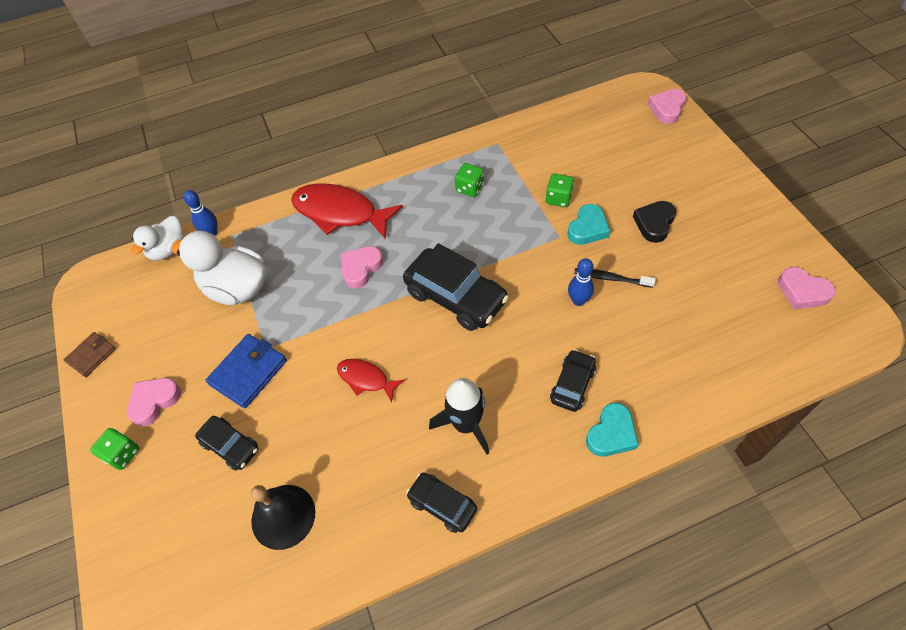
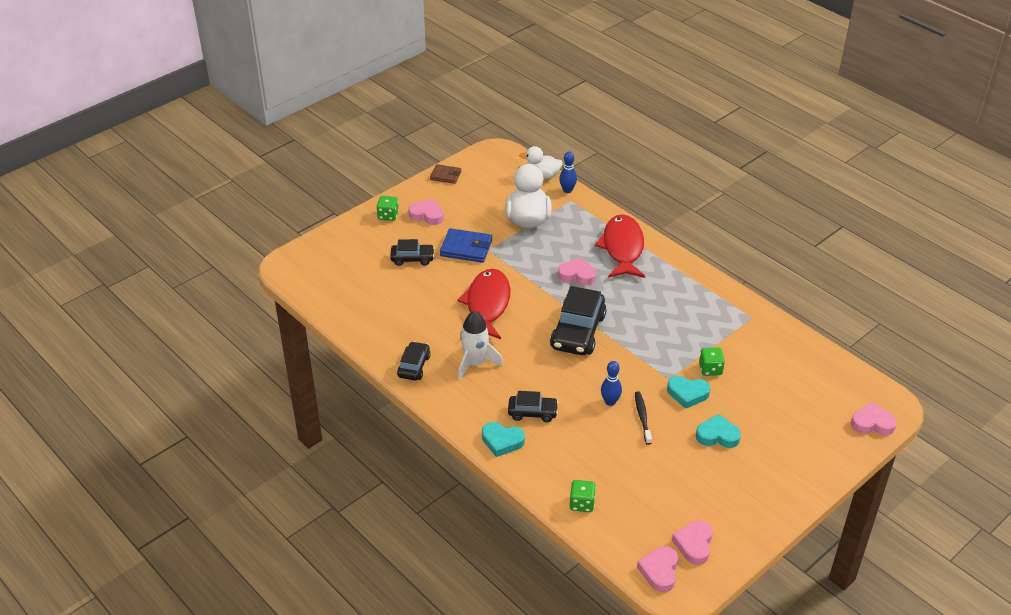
camera: 65 degrees right, 15 degrees down
(230, 446) = (412, 259): black car -> black car turned 105 degrees counterclockwise
(283, 516) = (378, 297): black bell -> none
(366, 379) = (487, 305): red fish -> red fish, size x1.91
(466, 424) = (475, 363): black rocket -> white rocket
(470, 188) = (690, 313): green dice -> green dice (582, 503)
(654, 223) = (717, 435): black heart -> turquoise heart
(837, 334) = (659, 571): none -> pink heart

